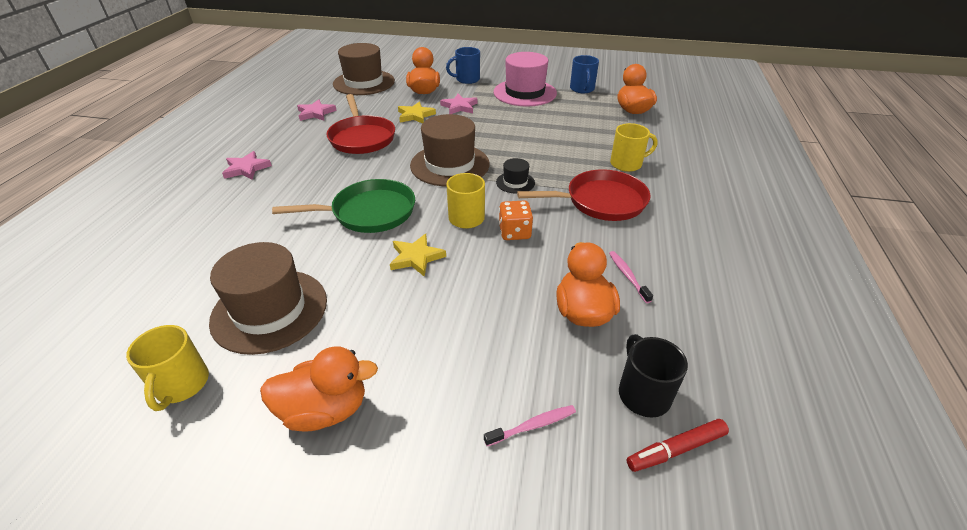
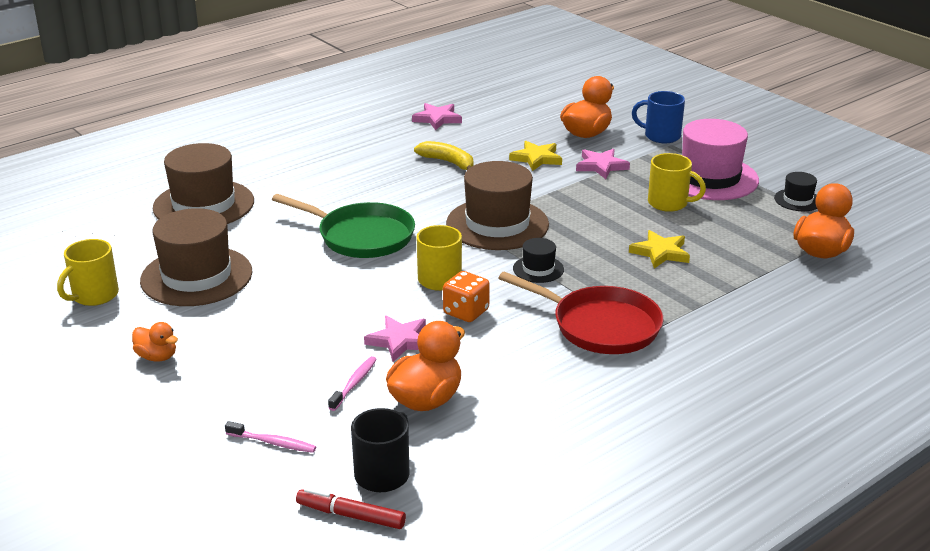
camera: 40 degrees right, 10 degrees down
(246, 168) = (309, 153): pink star -> pink star (400, 341)
(325, 410) = (157, 357): orange duck -> orange duck, size x0.58
(362, 138) = (448, 162): red pan -> yellow banana
(364, 83) = (532, 100): brown hat -> brown hat (203, 205)
(416, 257) = (350, 291): yellow star -> yellow star (660, 252)
(582, 89) = (797, 200): blue mug -> black hat
(627, 164) = (699, 305): yellow mug -> yellow mug (669, 203)
(627, 276) = (514, 397): pink toothbrush -> pink toothbrush (354, 383)

